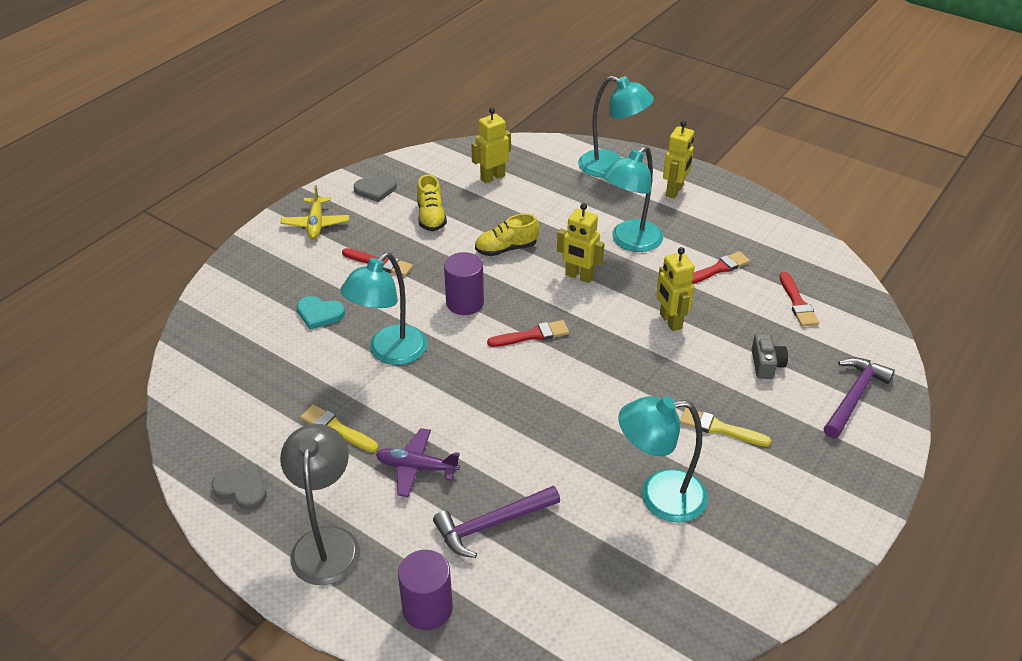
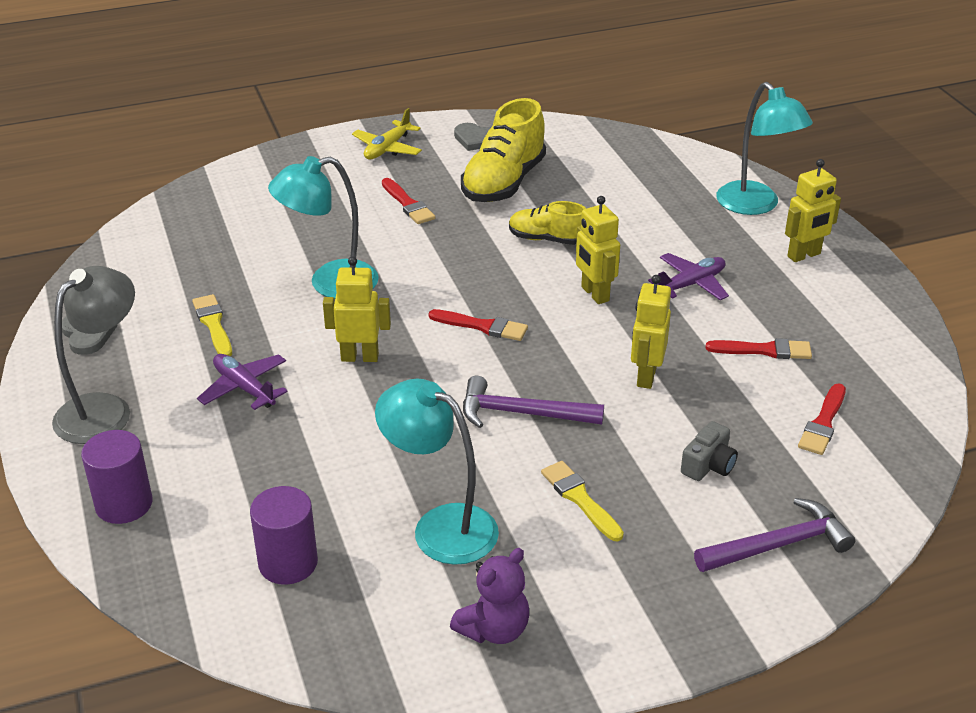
camera: 35 degrees right, 5 degrees down
(319, 314) = (305, 225): turquoise heart -> none
(431, 217) = (503, 183): yellow shoe -> yellow shoe, size x1.70
(465, 303) = (449, 270): purple cylinder -> purple cylinder (288, 563)
(491, 524) = (255, 467): purple hammer -> purple hammer (522, 413)
(492, 177) = (609, 169): yellow robot -> yellow robot (360, 357)
(630, 242) = (691, 284): turquoise lamp -> purple plane
(764, 548) = (494, 629): none -> purple teddy bear

